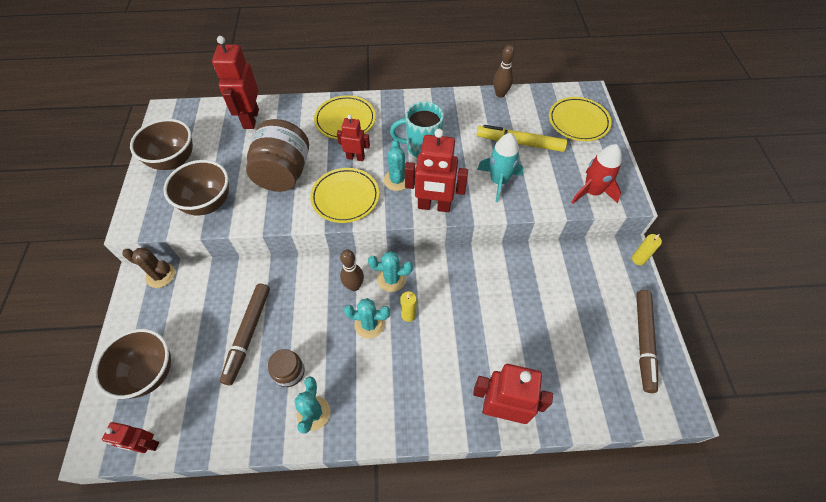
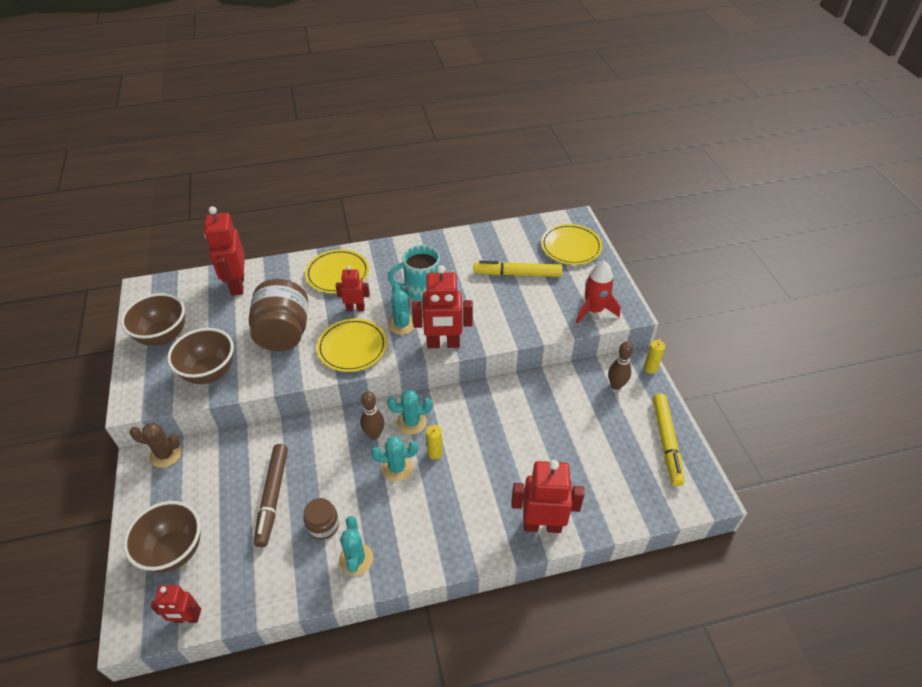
camera: 10 degrees left, 10 degrees down
(498, 181) = (503, 312): turquoise rocket -> none
(500, 94) = (490, 230): brown bowling pin -> brown bowling pin (616, 385)
(643, 341) = (666, 442): brown marker -> yellow marker

